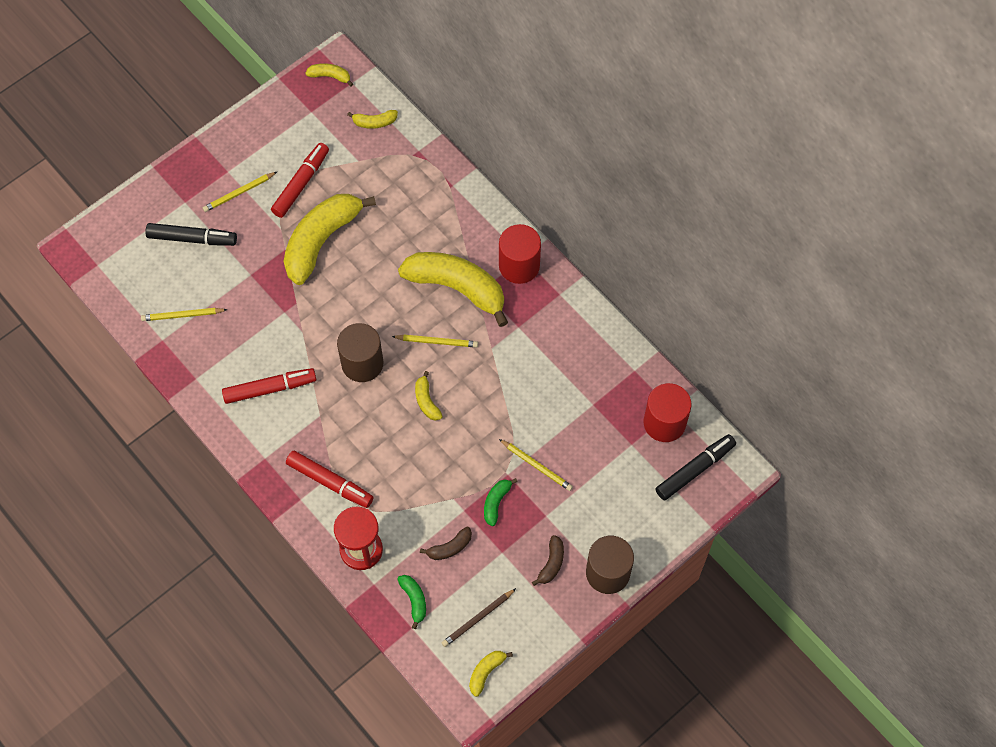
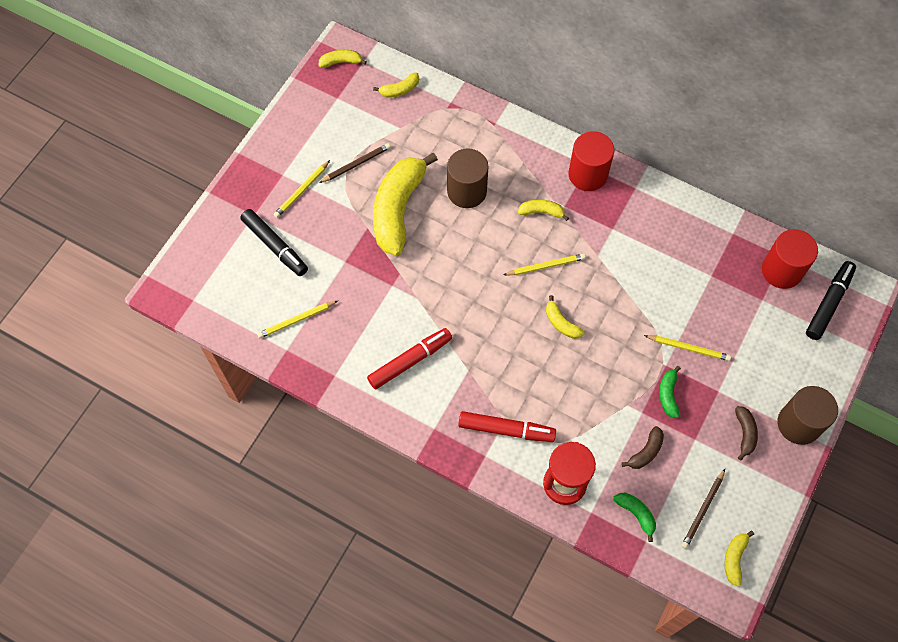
camera: 20 degrees left, 0 degrees up
(192, 238) = (275, 246): black marker -> black marker turned 60 degrees clockwise
(301, 183) = (356, 164): red marker -> brown pencil
(362, 363) = (486, 308): brown cylinder -> brown cylinder (467, 191)
(457, 288) = (541, 212): yellow banana -> yellow banana, size x0.43

